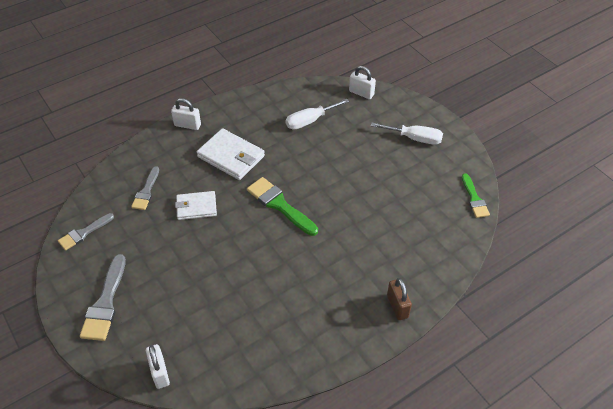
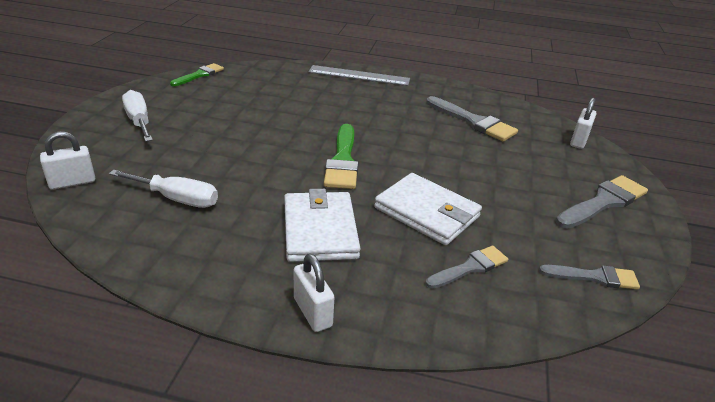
camera: 135 degrees left, 15 degrees down
(196, 207) = (427, 212): white wallet -> white wallet, size x1.51
(252, 323) = (473, 122): none -> grey brush
(361, 93) = (72, 182): white padlock -> white padlock turned 75 degrees clockwise
(397, 306) = (359, 76): brown padlock -> grey ruler

